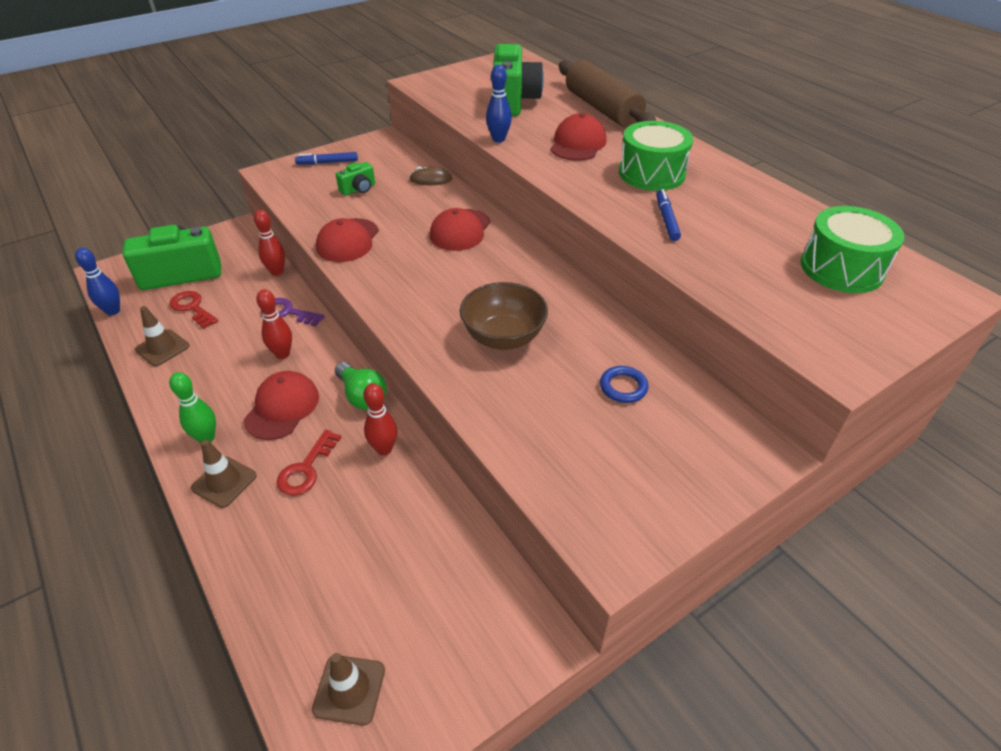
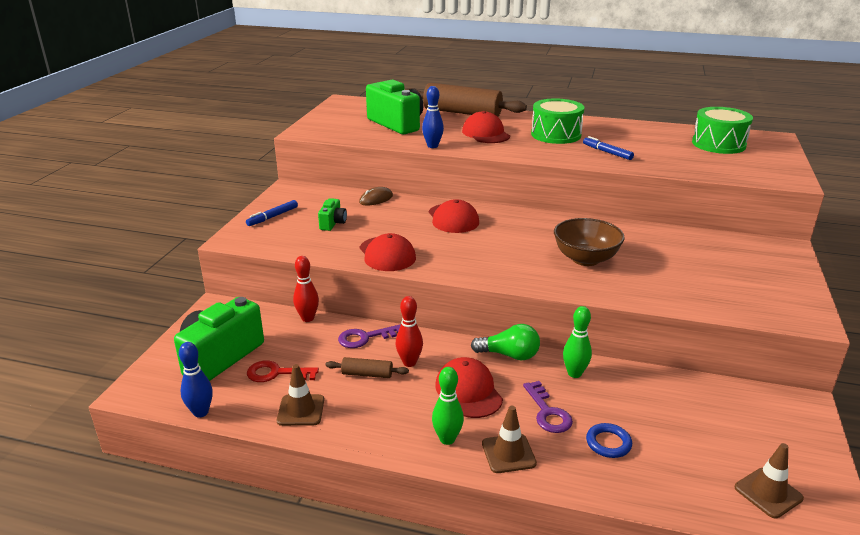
camera: 40 degrees left, 15 degrees down
(241, 345) = (367, 374): none -> brown rolling pin
(306, 469) = (548, 412): red key -> purple key
(384, 449) = (574, 373): red bowling pin -> green bowling pin
(623, 387) = (684, 252): blue ring -> blue ring (608, 443)

